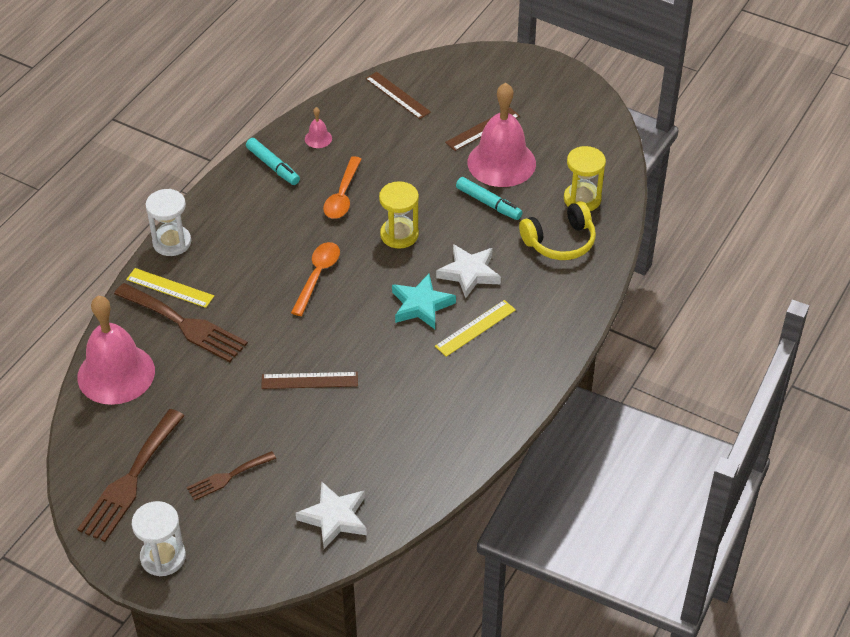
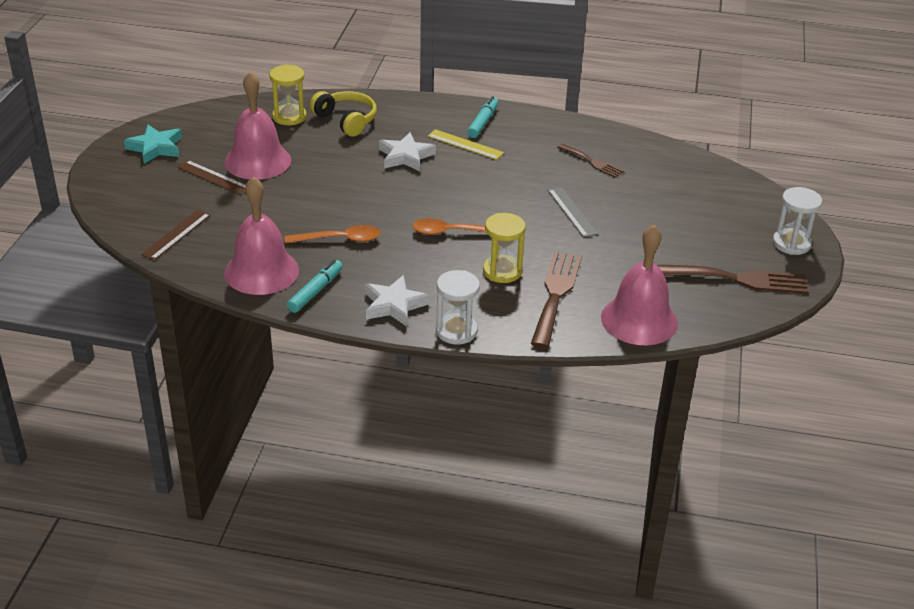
camera: 110 degrees left, 10 degrees down
(170, 288) = (517, 316): yellow ruler -> none
(228, 477) = (696, 230): brown fork -> brown fork (592, 162)
(309, 380) = (572, 212): brown ruler -> grey ruler
(318, 138) = (261, 271): pink bell -> pink bell, size x2.46
(334, 518) = (691, 174): white star -> white star (394, 305)
(399, 235) = (377, 198): yellow hourglass -> yellow hourglass (502, 271)
(421, 305) = (455, 173): turquoise star -> turquoise star (155, 148)
(488, 203) = (315, 160): turquoise marker -> turquoise marker (483, 122)

